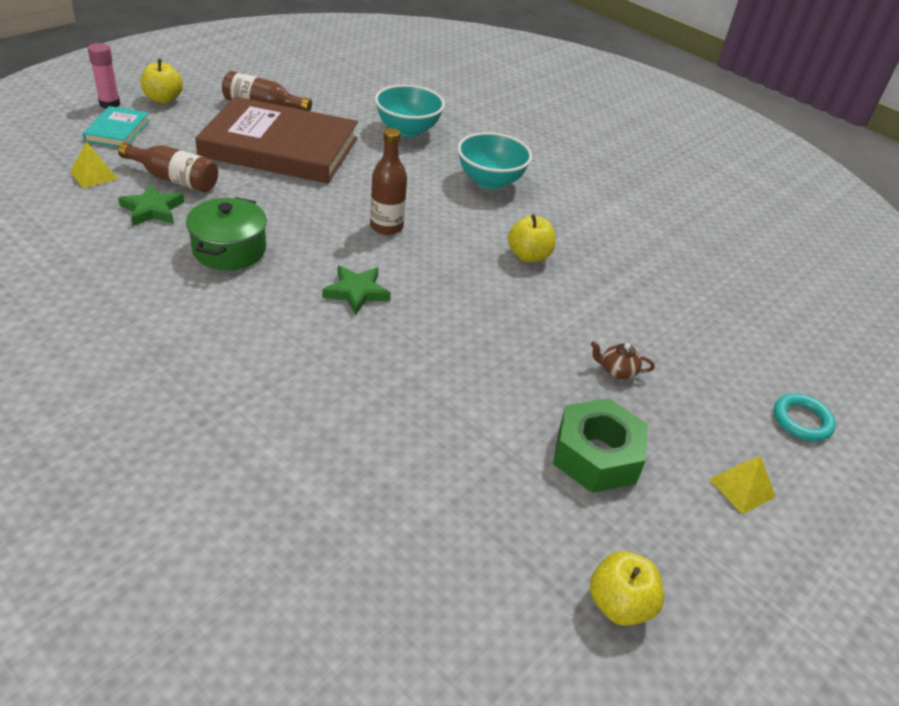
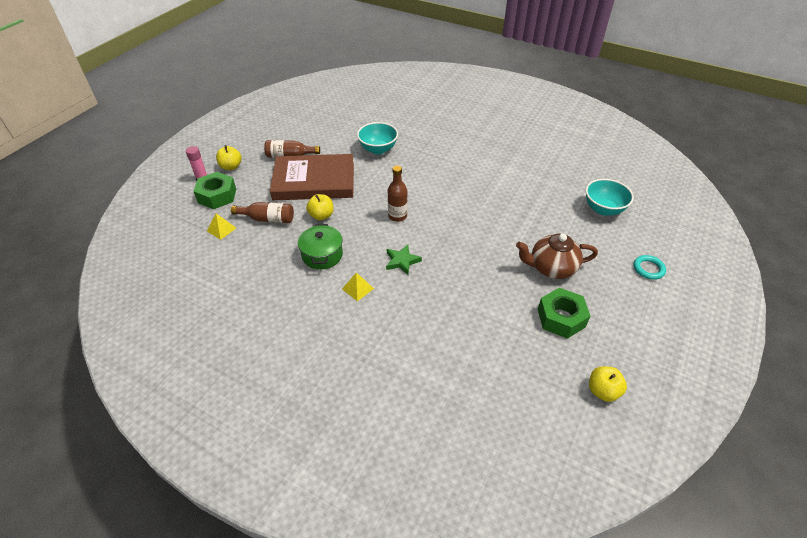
camera: 10 degrees left, 5 degrees up
(117, 130) = (217, 196): turquoise book -> green nut
(152, 210) = (267, 242): green star -> none
(490, 181) = (438, 171): turquoise bowl -> turquoise bowl (603, 209)
(528, 256) = (479, 212): yellow apple -> yellow apple (321, 216)
(617, 371) = (551, 268): brown teapot -> brown teapot, size x2.34
(742, 488) = (634, 314): yellow pyramid -> yellow pyramid (358, 288)

